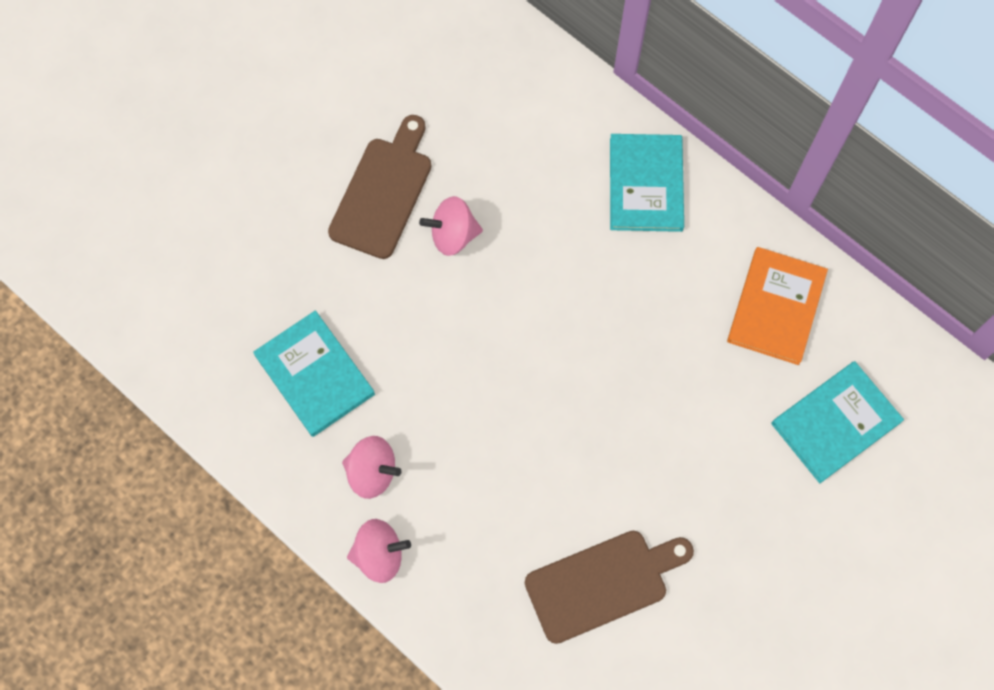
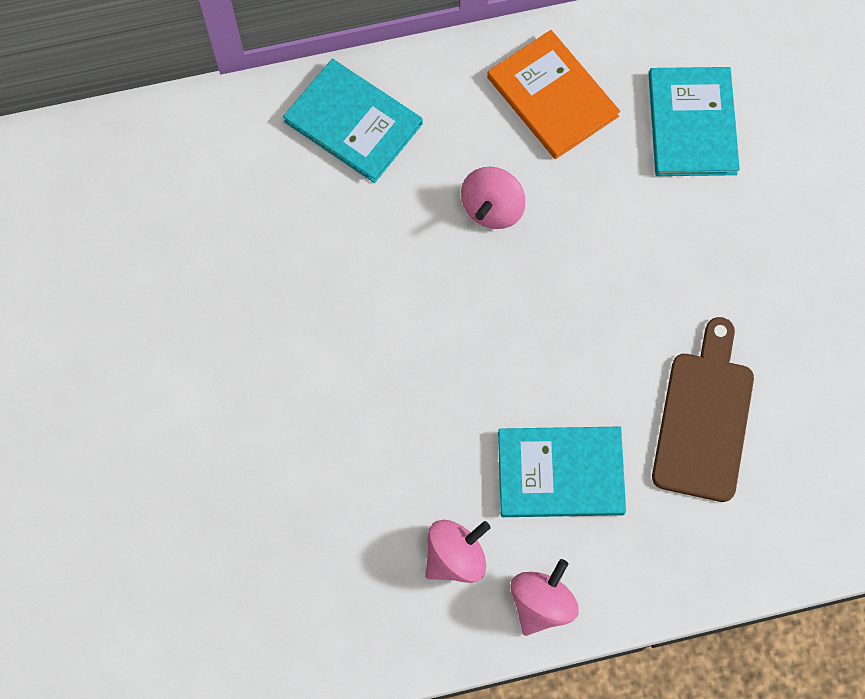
camera: 55 degrees left, 0 degrees up
(314, 375) = (317, 548): turquoise book -> turquoise book (560, 473)
(383, 192) = (178, 359): brown cutting board -> none
(453, 235) = (272, 325): pink spinning top -> pink spinning top (492, 208)

